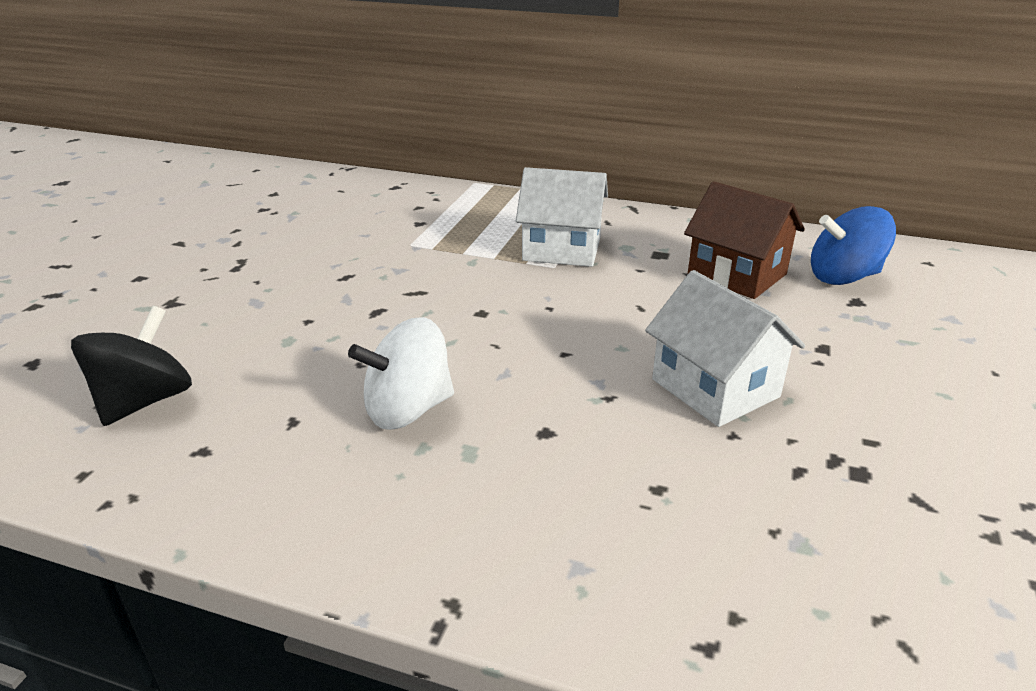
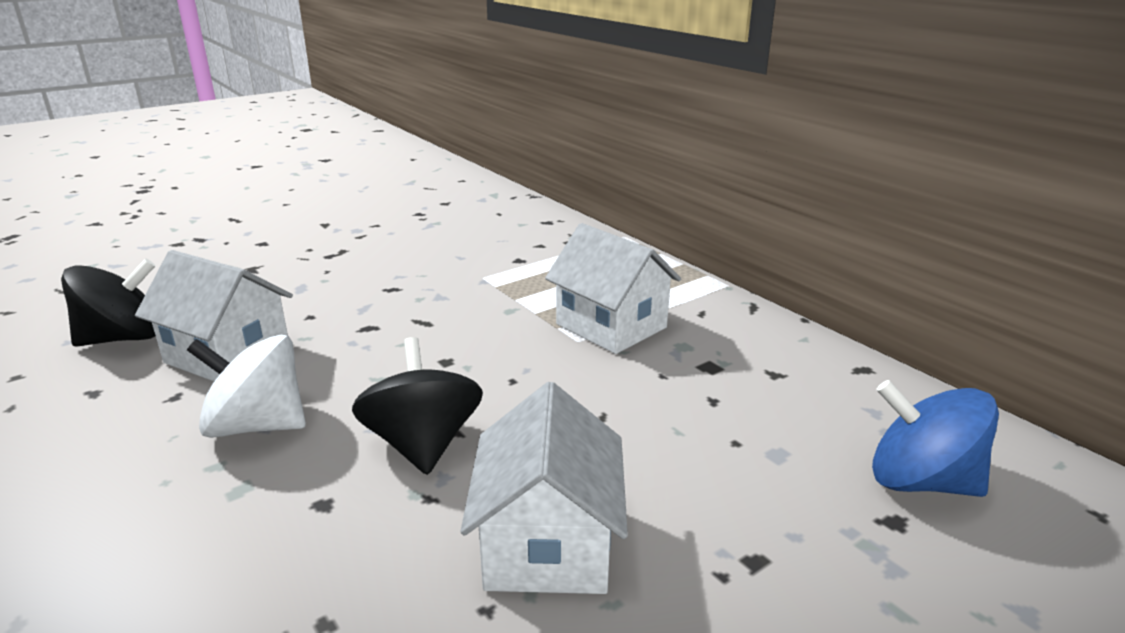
camera: 35 degrees right, 5 degrees down
(285, 374) = (228, 355): none -> white house
(553, 369) = (423, 444): none -> black spinning top
(736, 274) = (770, 422): brown house -> none

